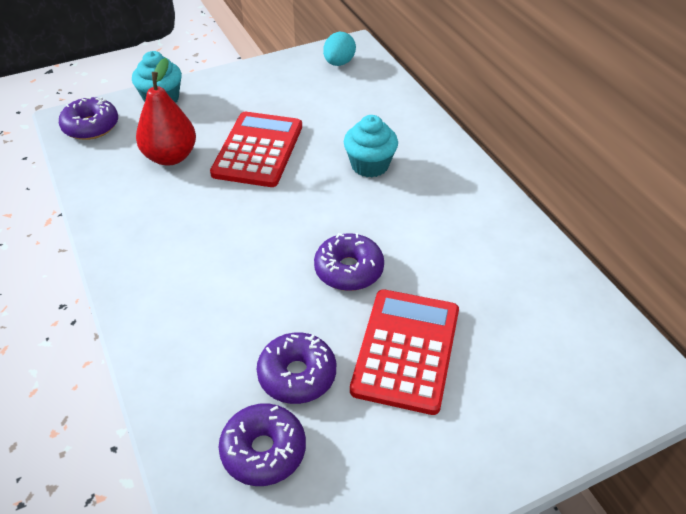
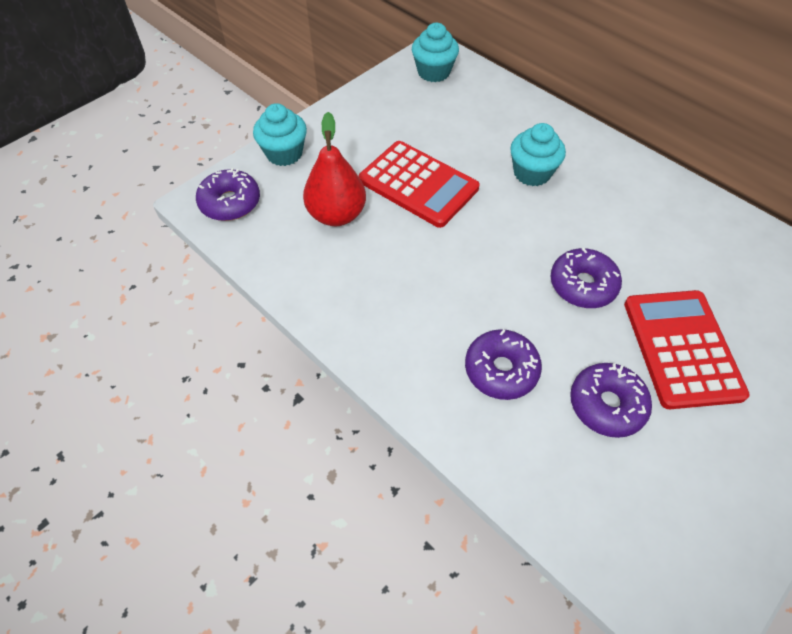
camera: 20 degrees left, 10 degrees up
(258, 150) = (418, 184): red calculator -> red calculator turned 135 degrees clockwise
(263, 451) = (627, 489): purple donut -> purple donut (501, 370)
(339, 63) = (433, 72): turquoise egg -> turquoise cupcake

